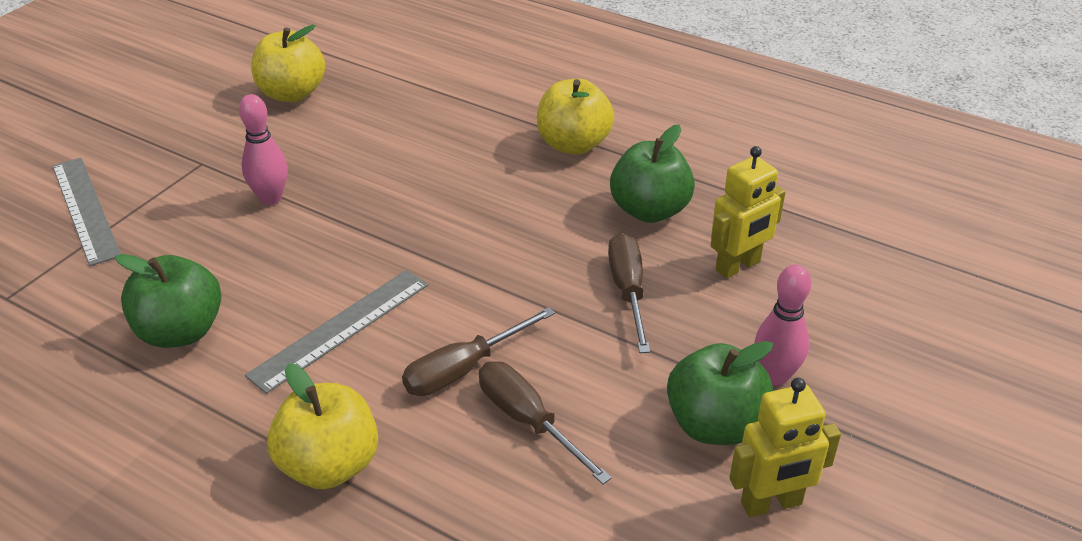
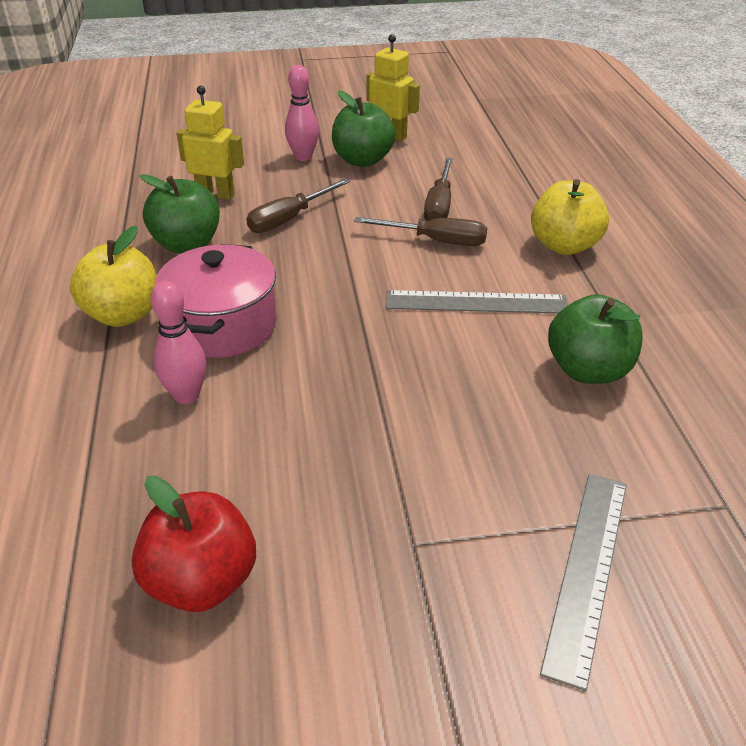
camera: 130 degrees left, 0 degrees up
(270, 198) = (400, 441): pink bowling pin -> pink bowling pin (186, 395)
(292, 93) = (202, 581): yellow apple -> red apple
(498, 181) = (223, 326): none -> pink pot

